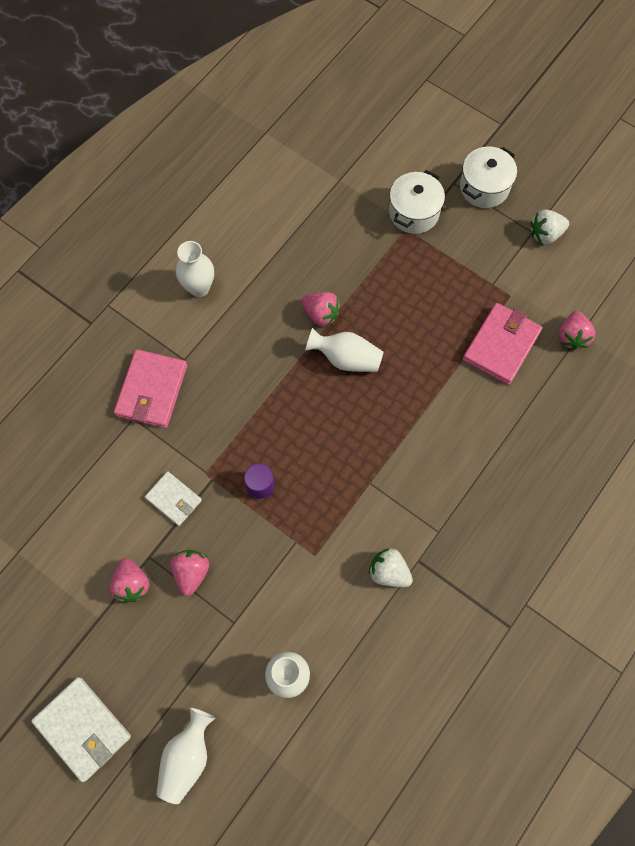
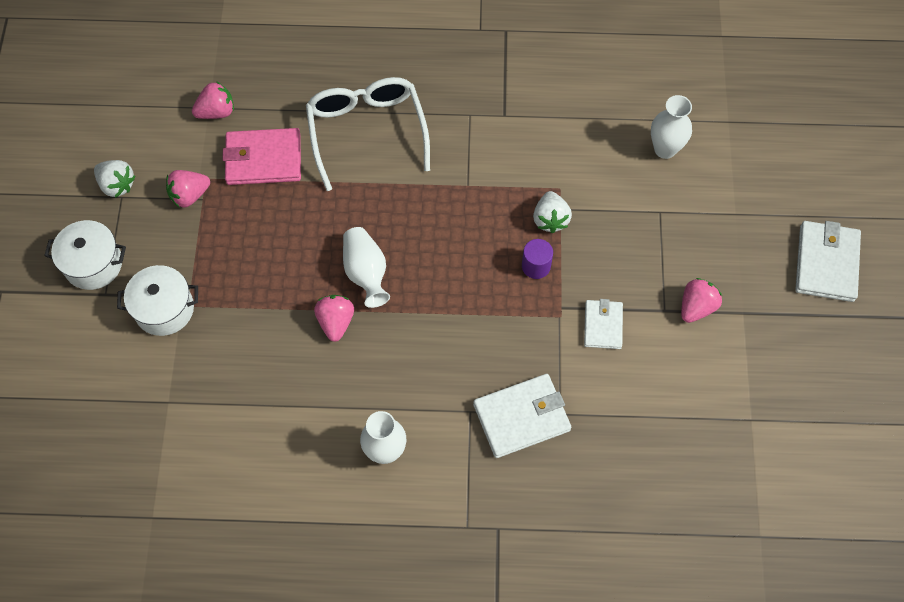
camera: 125 degrees left, 5 degrees down
(151, 390) = (521, 417): pink wallet -> white wallet
(187, 757) = (778, 179): white vase -> none
(191, 573) = (649, 269): pink strawberry -> pink strawberry (189, 195)
(389, 572) = (530, 129): white strawberry -> white strawberry (550, 219)
(475, 437) = (367, 132): none -> white glasses

